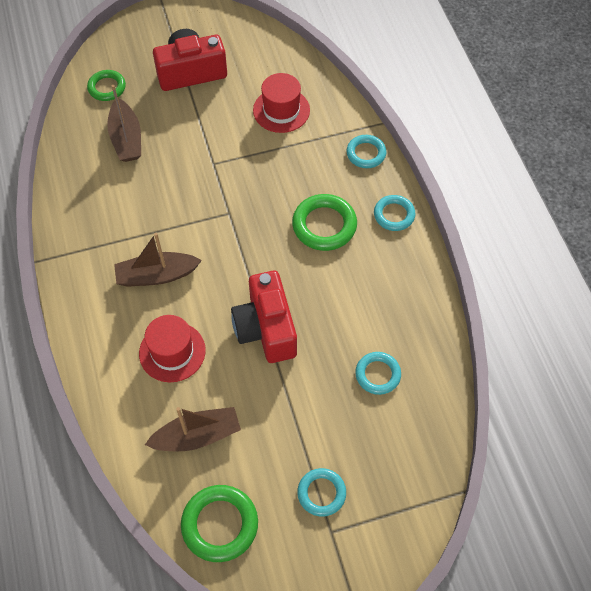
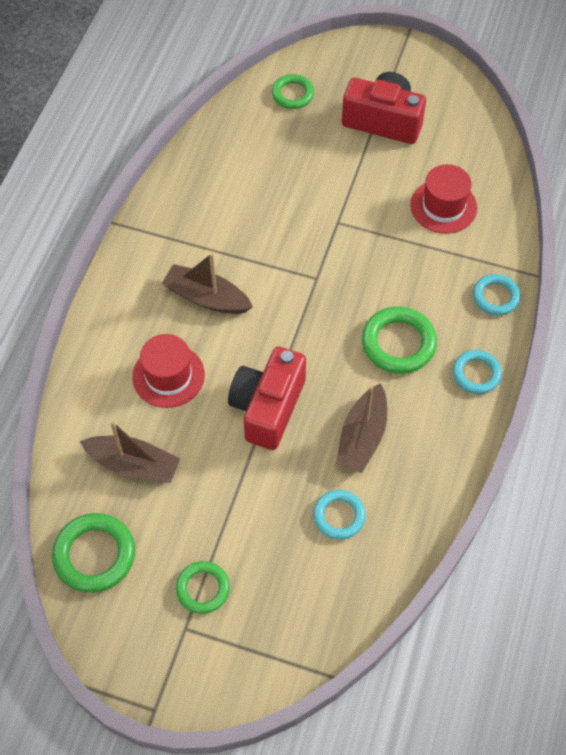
camera: 35 degrees right, 0 degrees up
(126, 139) = (274, 153): brown boat -> brown boat (362, 437)
(321, 493) = (203, 589): turquoise ring -> green ring

